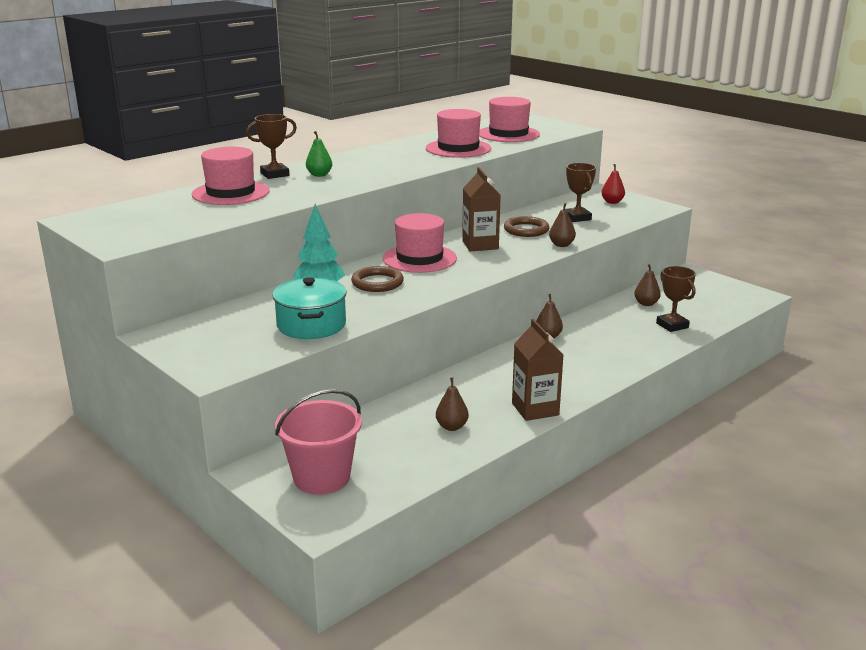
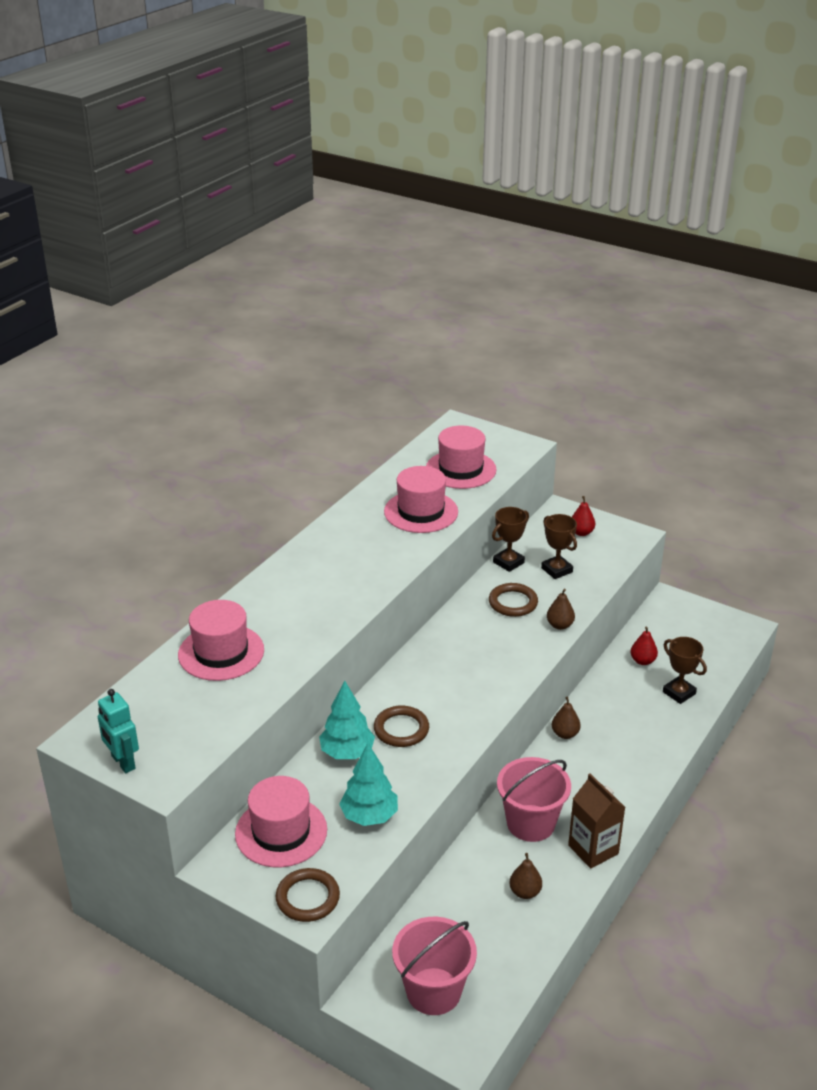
camera: 15 degrees left, 10 degrees up
(96, 233) = (123, 762): none -> turquoise robot
(218, 363) = (308, 898): none -> brown ring
(274, 174) = (247, 603): brown trophy -> brown trophy (508, 562)
(311, 325) = (369, 816): turquoise pot -> turquoise tree
(319, 175) = (298, 596): green pear -> none
(419, 258) = (425, 677): pink hat -> pink hat (281, 832)
(480, 245) = (477, 640): brown carton -> none
(483, 385) = (530, 823): none -> pink bucket
(646, 303) = (642, 661): brown pear -> red pear

